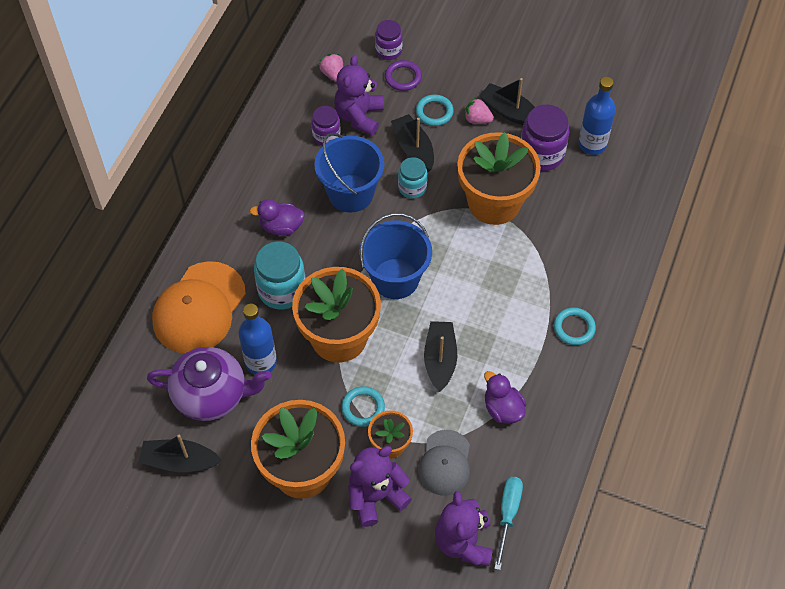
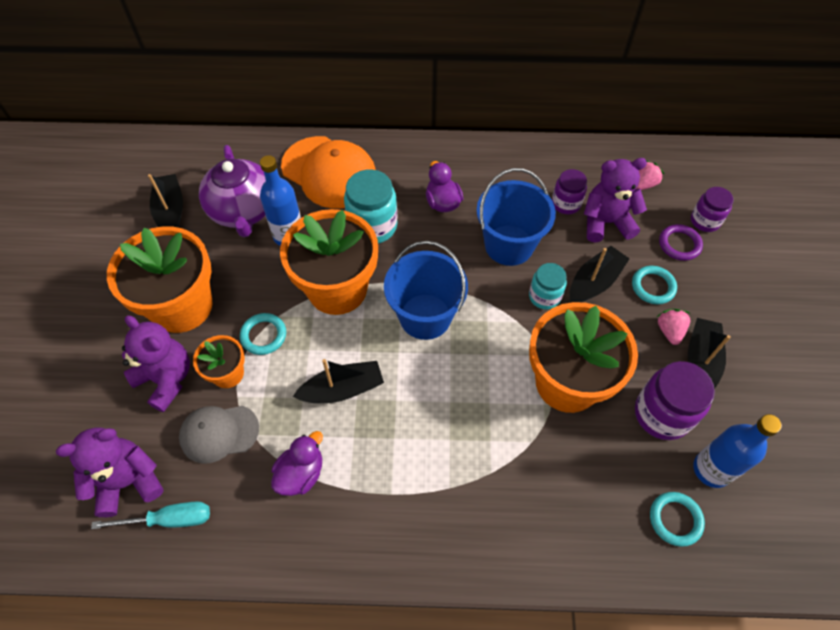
camera: 70 degrees right, 0 degrees up
(199, 308) = (329, 172): orange cap -> orange cap turned 150 degrees counterclockwise
(574, 328) = (435, 524): turquoise ring -> turquoise ring (675, 519)

